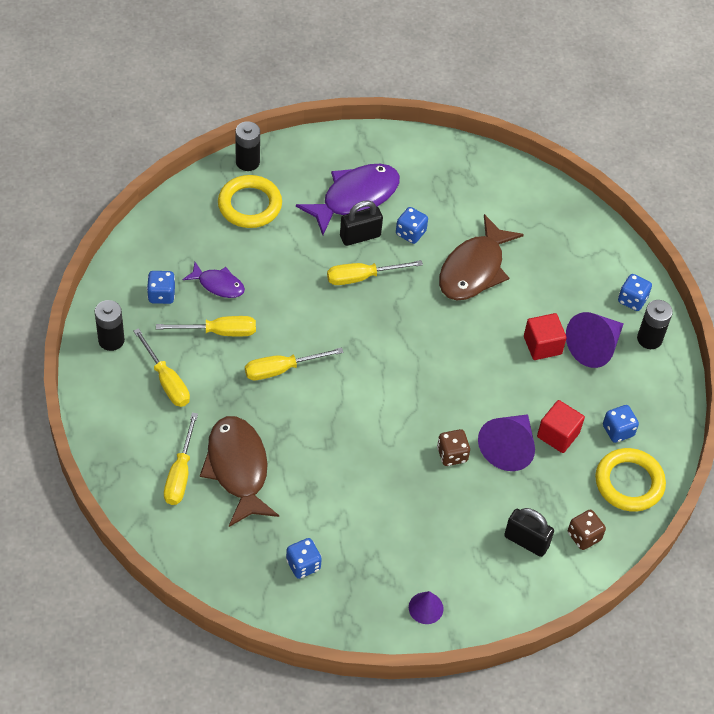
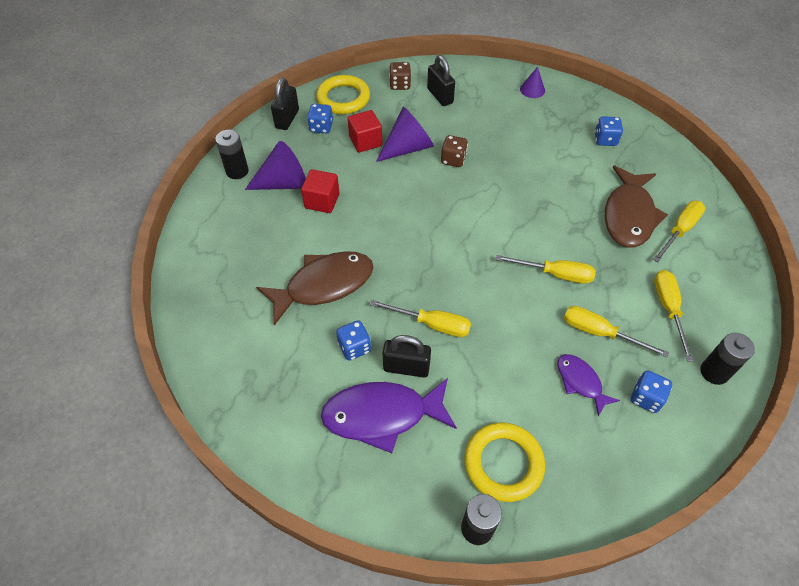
camera: 145 degrees left, 0 degrees up
(632, 300) = (219, 203): blue dice -> none
(662, 424) = (287, 119): none -> black padlock

